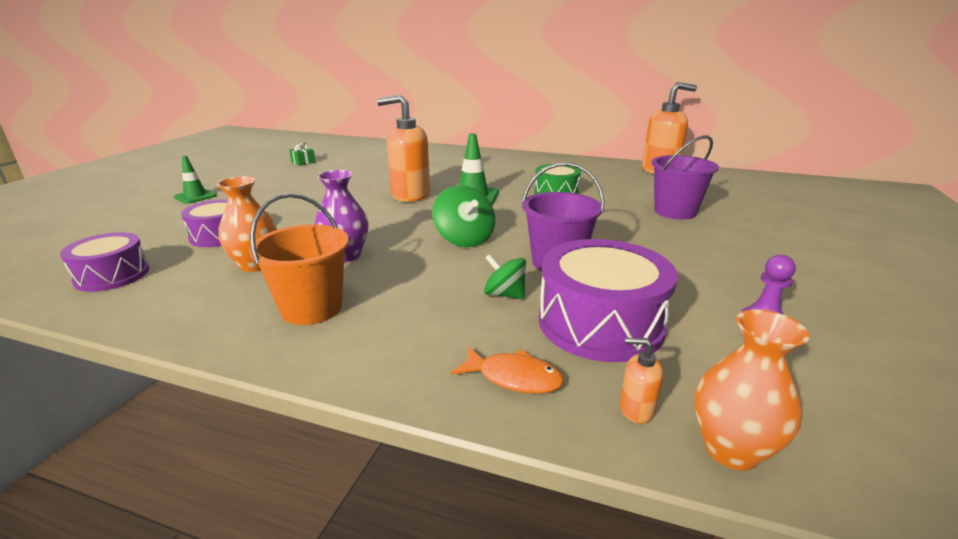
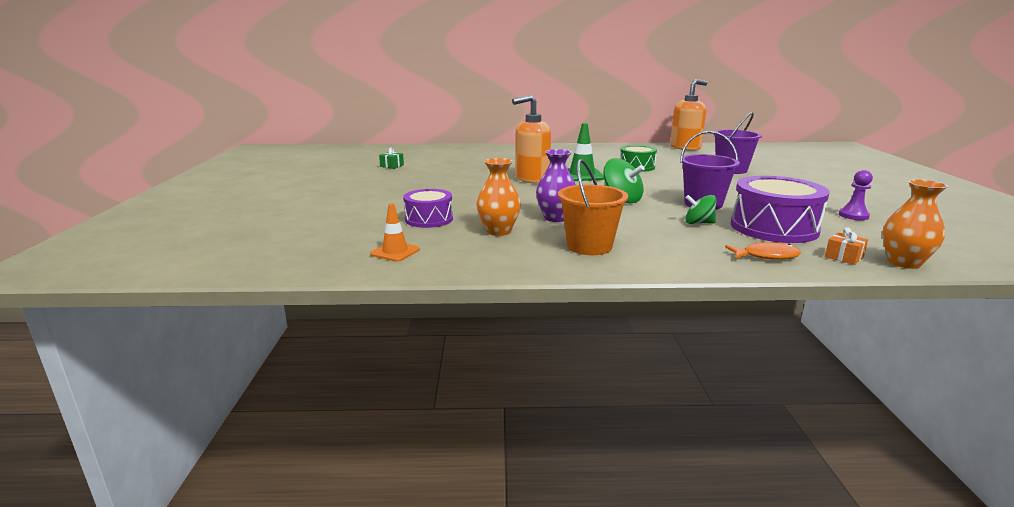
camera: 20 degrees left, 5 degrees down
(112, 275) = (395, 252): purple drum -> orange traffic cone
(195, 196) = (345, 198): green traffic cone -> none
(636, 409) = (844, 257): orange soap dispenser -> orange gift

